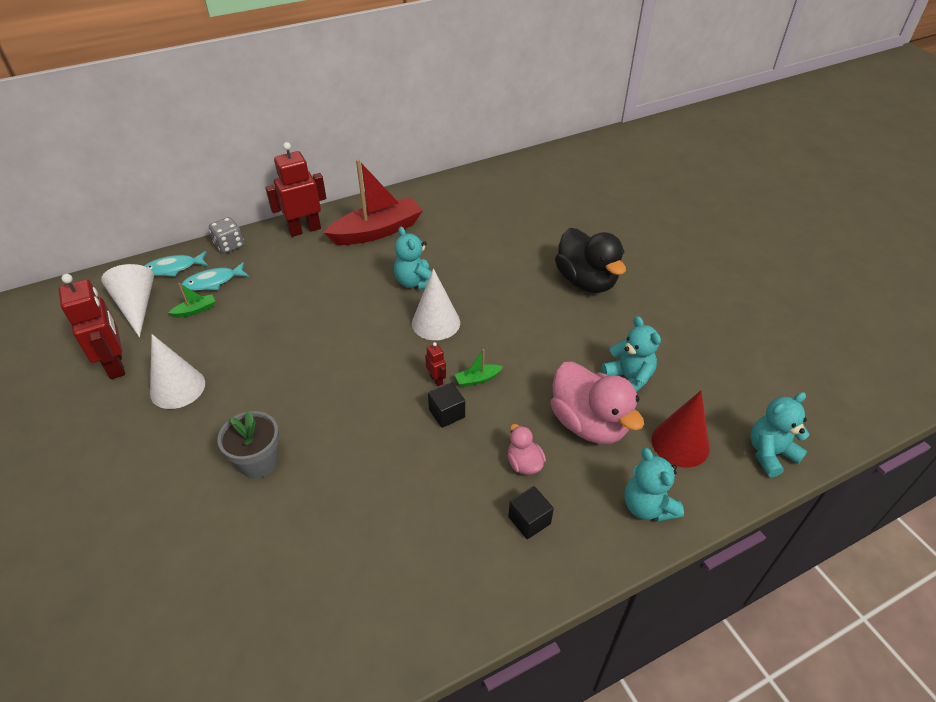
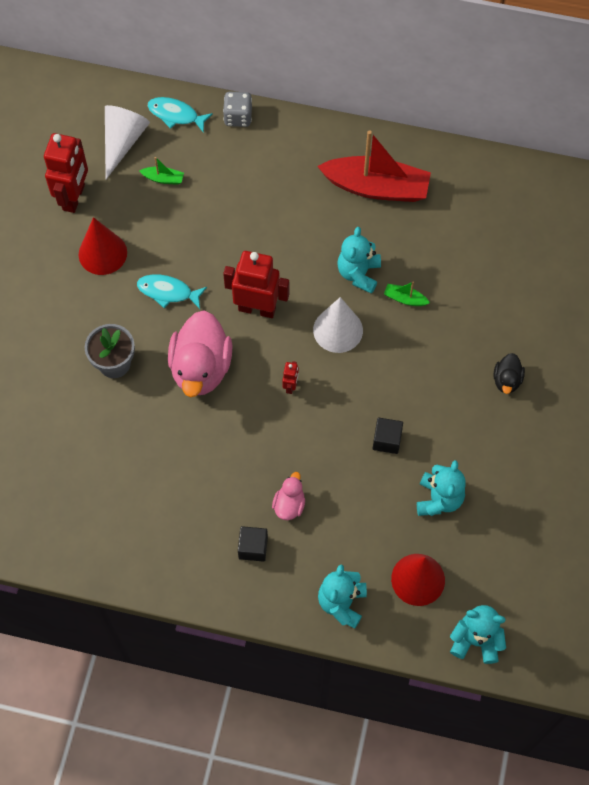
camera: 40 degrees right, 20 degrees up
(177, 388) = (102, 253): white cone -> red cone
(213, 282) = (197, 154): turquoise fish -> turquoise fish (168, 292)
(304, 229) = (314, 140): red robot -> red robot (257, 308)
(447, 413) = (272, 422): black cube -> black cube (387, 440)
(477, 379) = (321, 409): green boat -> green boat (405, 299)
(586, 281) = (506, 380): black duck -> black duck, size x0.48
(589, 423) = (367, 511): pink duck -> pink duck (201, 368)

